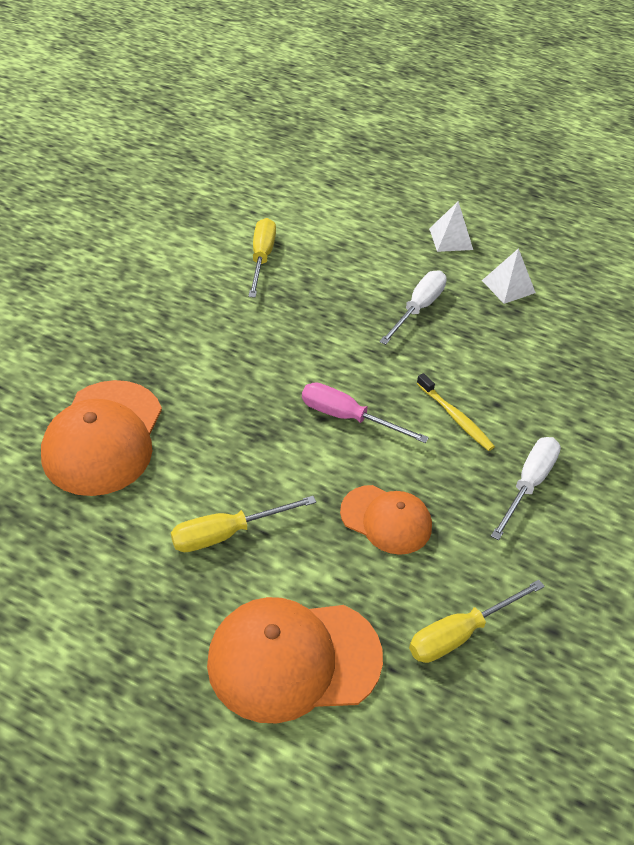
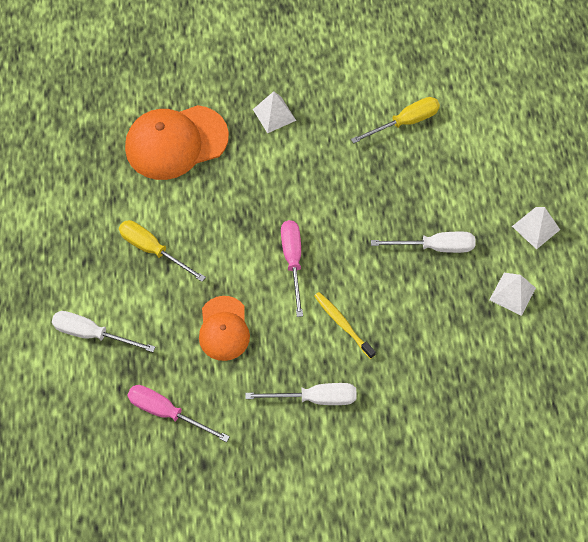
camera: 60 degrees right, 15 degrees up
(154, 341) = (274, 114): none -> white pyramid
(293, 659) = (92, 334): orange cap -> white screwdriver
(455, 417) = (343, 324): yellow toothbrush -> yellow toothbrush turned 120 degrees clockwise
(460, 633) = (167, 412): yellow screwdriver -> pink screwdriver

